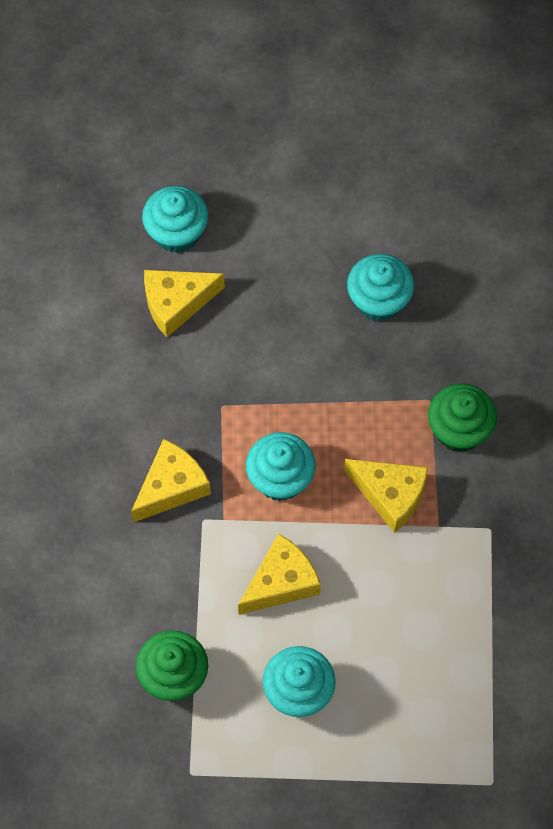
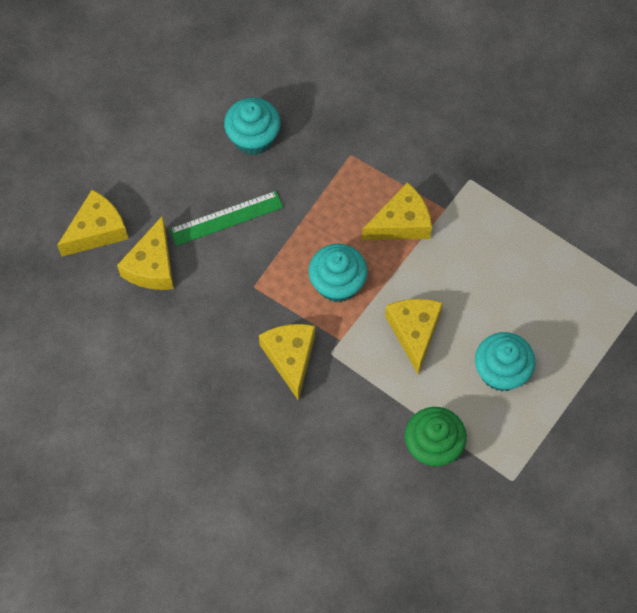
camera: 55 degrees left, 0 degrees up
(176, 233) = (97, 231): turquoise cupcake -> yellow cheese
(274, 334) = (226, 218): none -> green ruler
(459, 430) = (385, 151): green cupcake -> none

